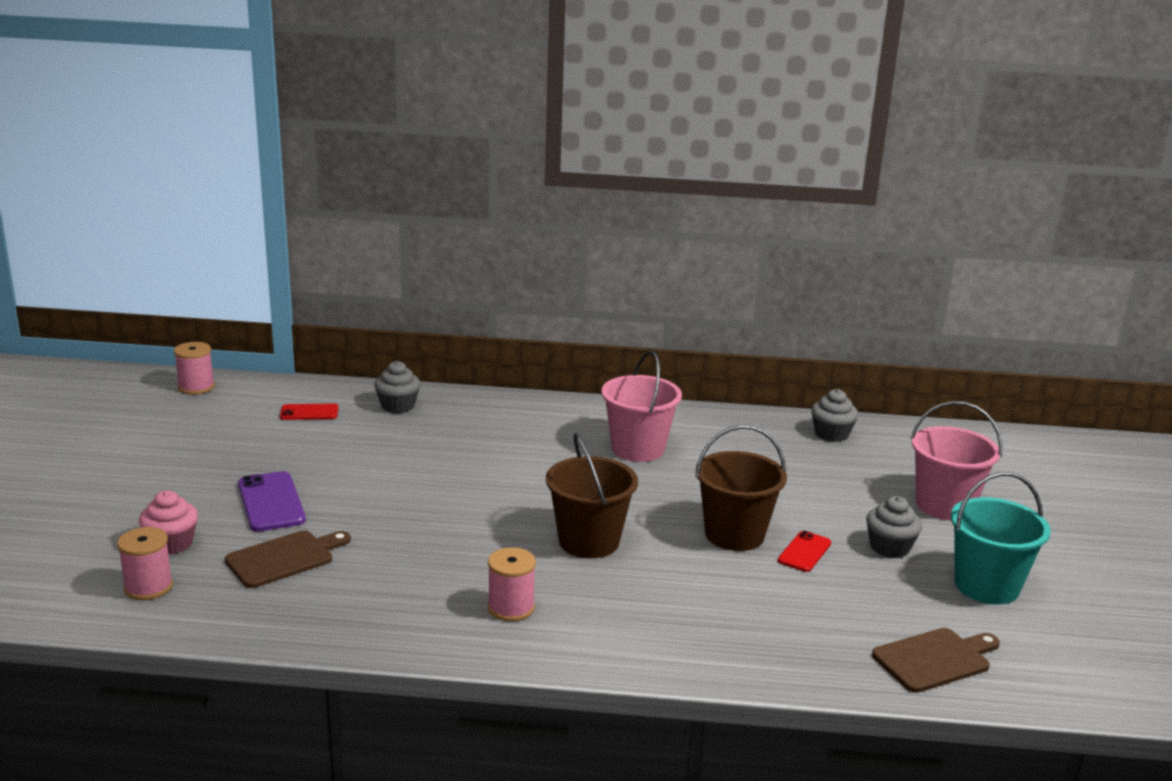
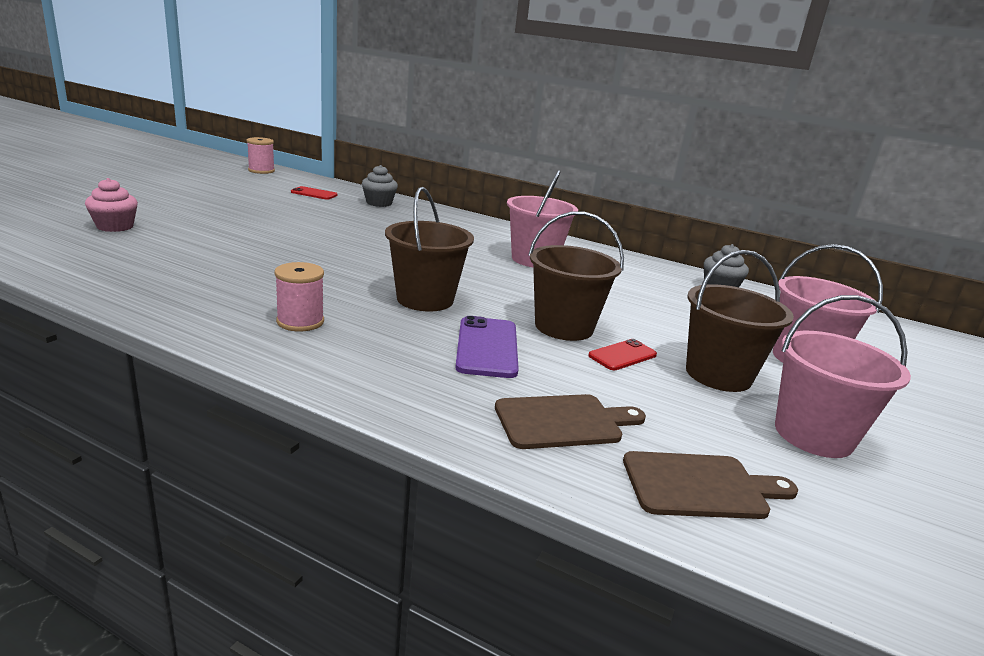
camera: 20 degrees right, 0 degrees up
(148, 587) = (58, 242): pink spool -> none
(271, 502) = (217, 224): purple phone -> purple phone (487, 347)
(284, 558) = (175, 251): brown cutting board -> brown cutting board (563, 421)
(889, 547) = (718, 374): grey cupcake -> brown bucket
(986, 586) = (813, 435): turquoise bucket -> pink bucket

